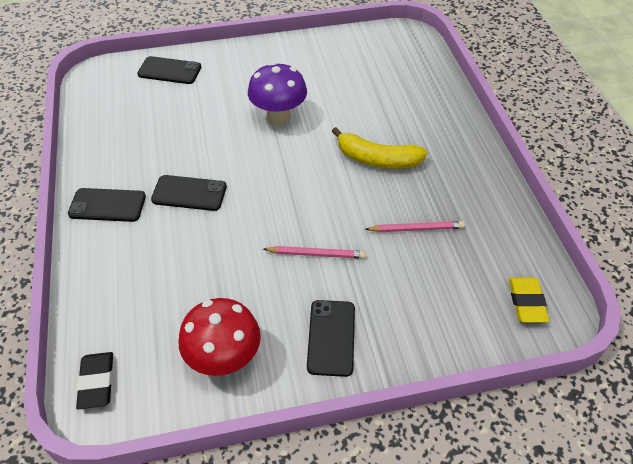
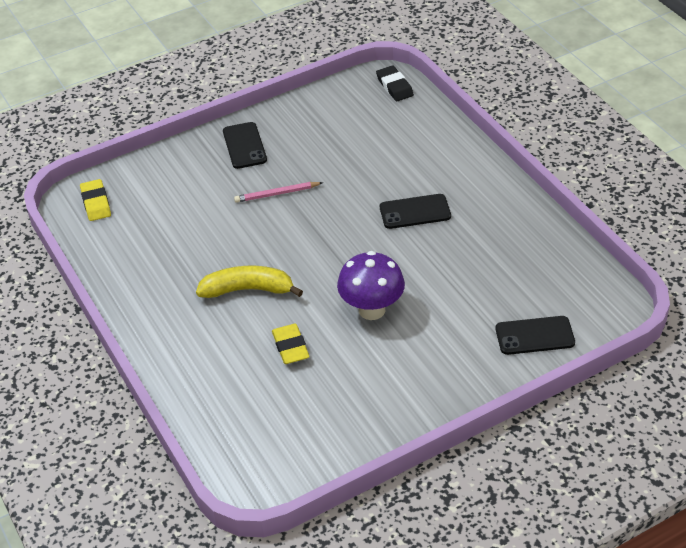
camera: 165 degrees right, 5 degrees down
(107, 205) = (480, 184): black phone -> none
(224, 360) = (315, 116): red mushroom -> none
(356, 106) = (290, 347): none -> yellow eraser
(416, 229) = (195, 234): pink pencil -> none

